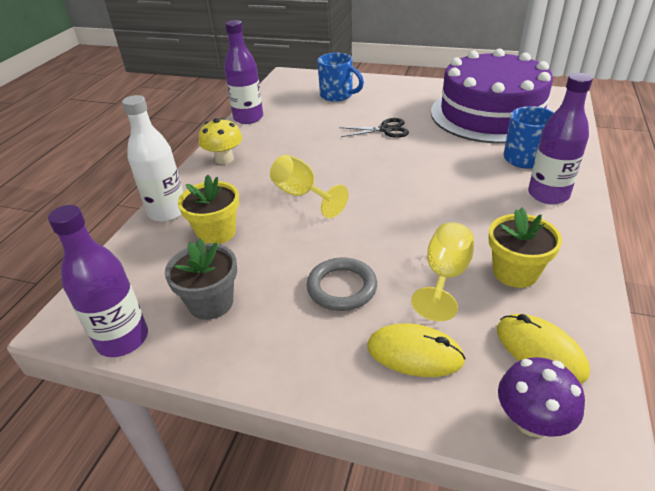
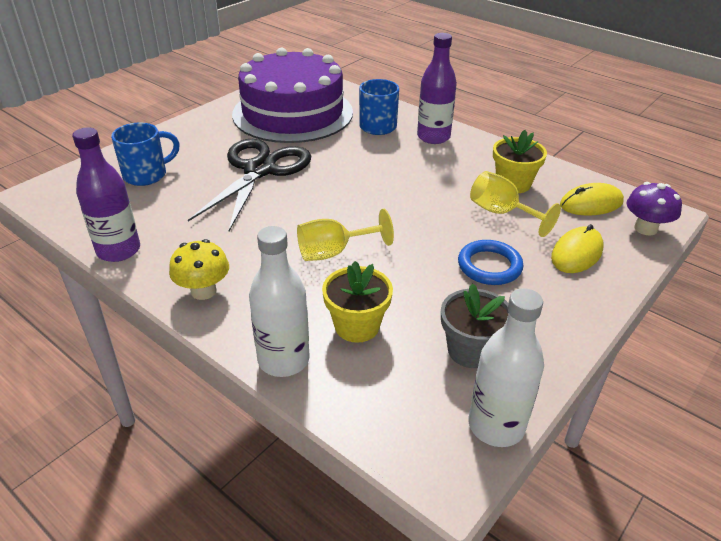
camera: 70 degrees left, 0 degrees up
(123, 339) = (496, 426): purple bottle -> white bottle
(342, 287) = (489, 266): grey ring -> blue ring
(385, 130) = (259, 170): black scissors -> black scissors, size x2.02

